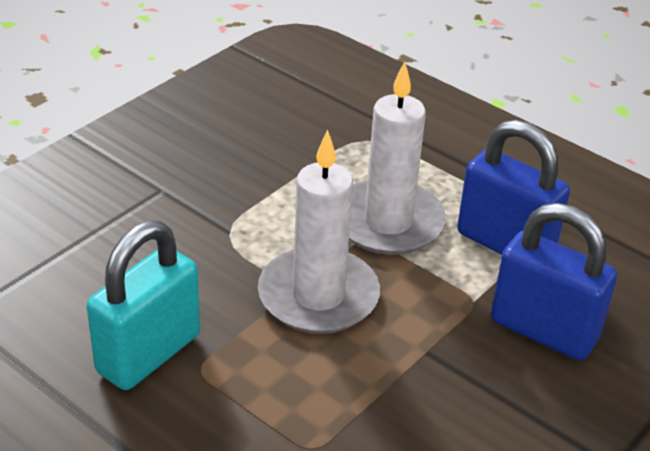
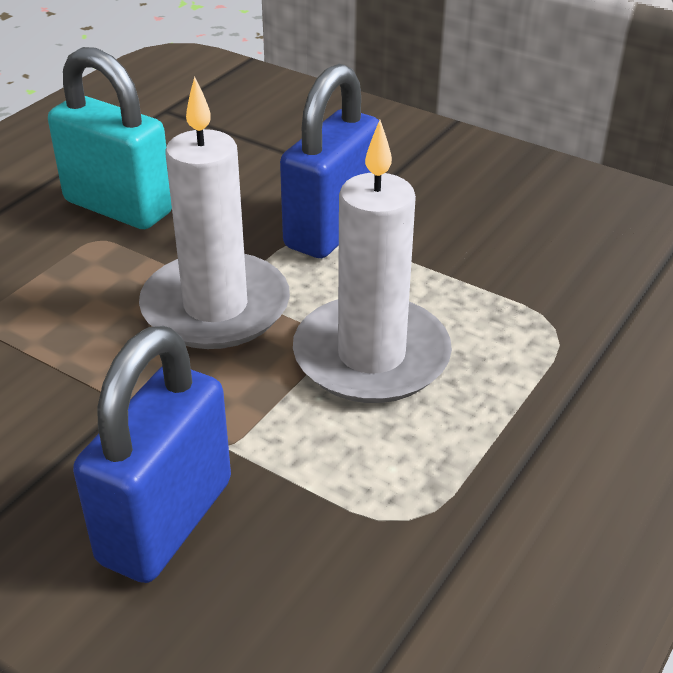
camera: 85 degrees right, 0 degrees up
(505, 244) = (355, 479): blue padlock -> blue padlock (332, 228)

